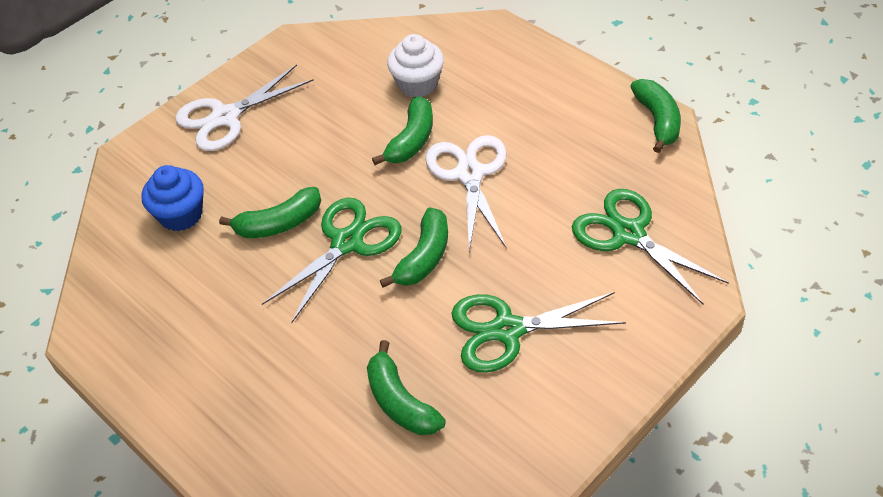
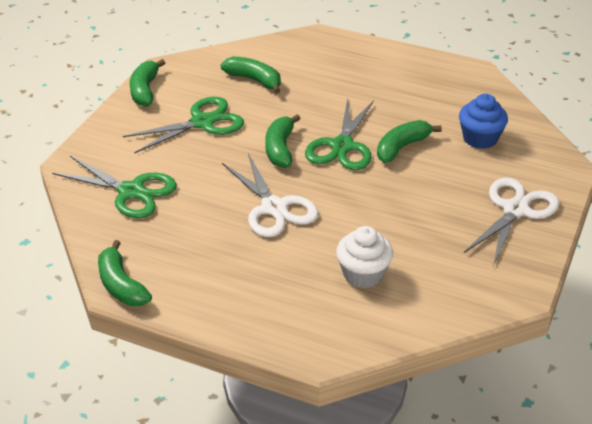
camera: 155 degrees right, 10 degrees down
(412, 140) = (338, 224): green banana -> green banana (145, 90)

